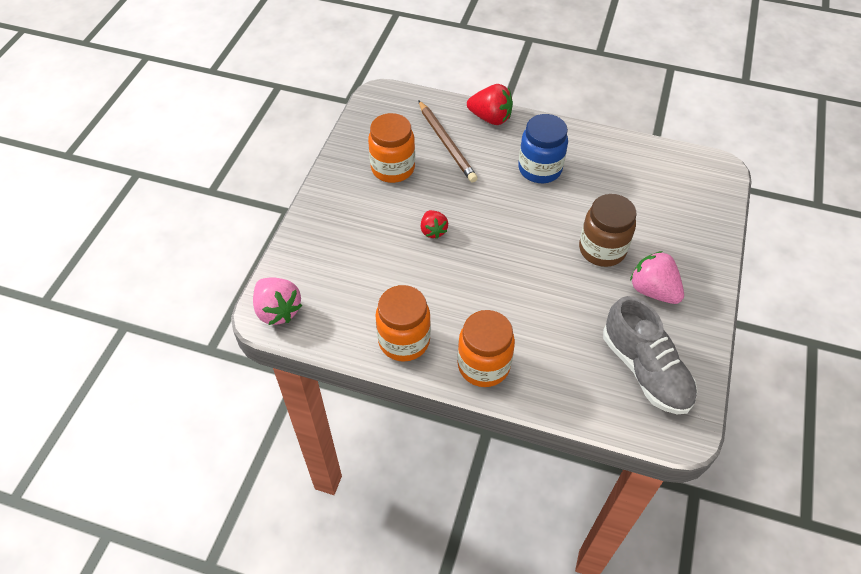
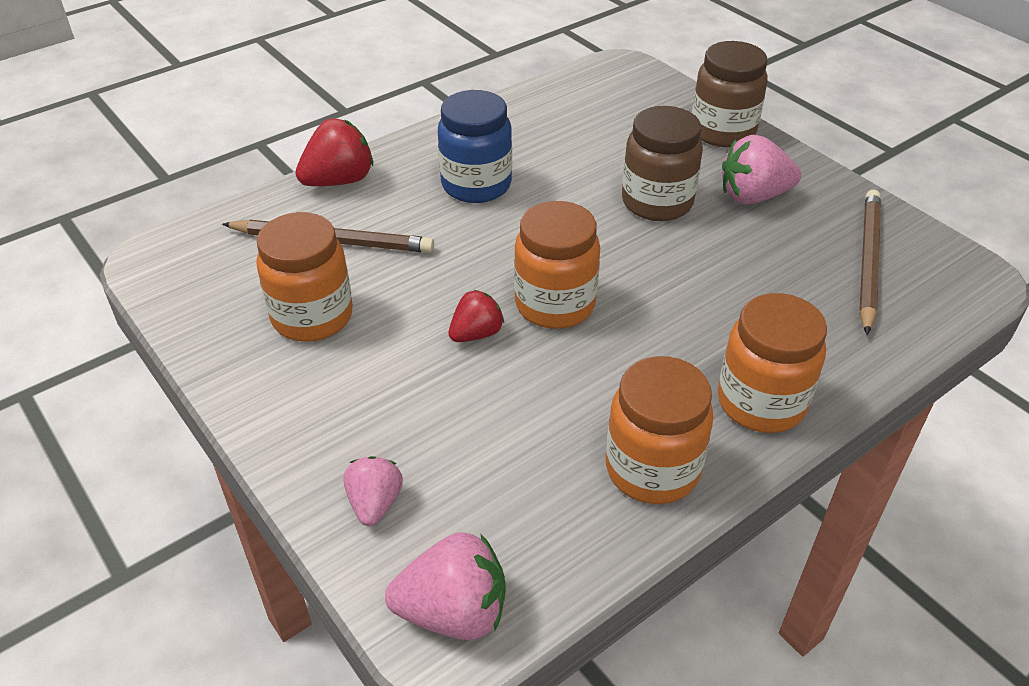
camera: 55 degrees left, 10 degrees down
(310, 254) = (375, 503): none -> pink strawberry
(433, 231) = (476, 334): red strawberry -> red strawberry turned 60 degrees counterclockwise
(479, 249) = (555, 304): none -> orange jar
(645, 370) = (867, 261): grey shoe -> brown pencil
(703, 248) = (722, 132): none -> brown jar

